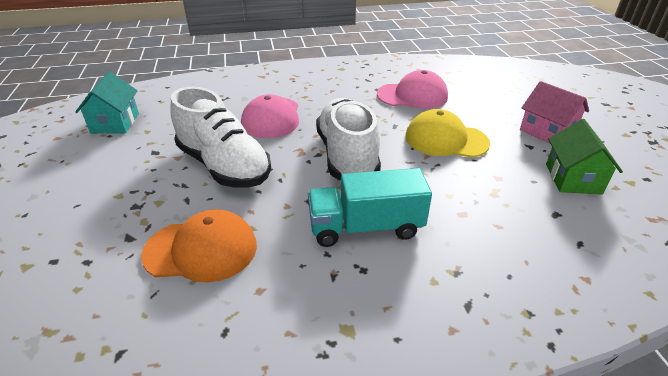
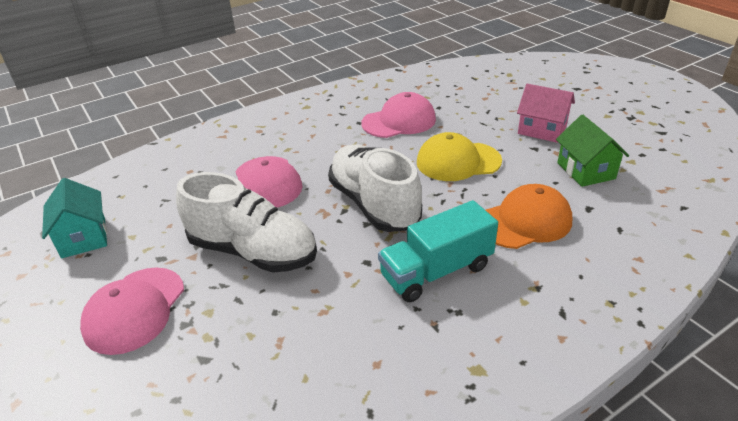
camera: 20 degrees left, 0 degrees up
(109, 184) = (135, 310): none -> pink cap
(201, 249) = (291, 345): orange cap -> orange cap (524, 221)

